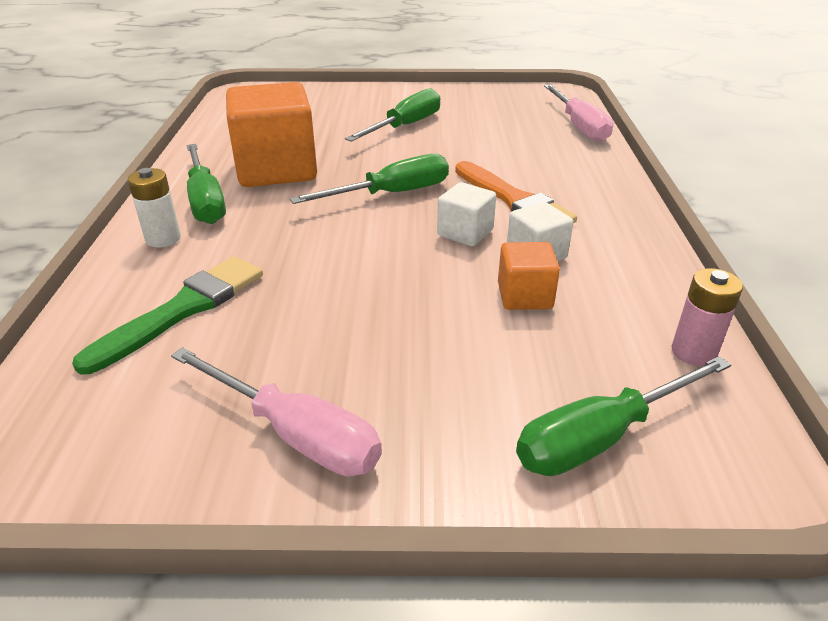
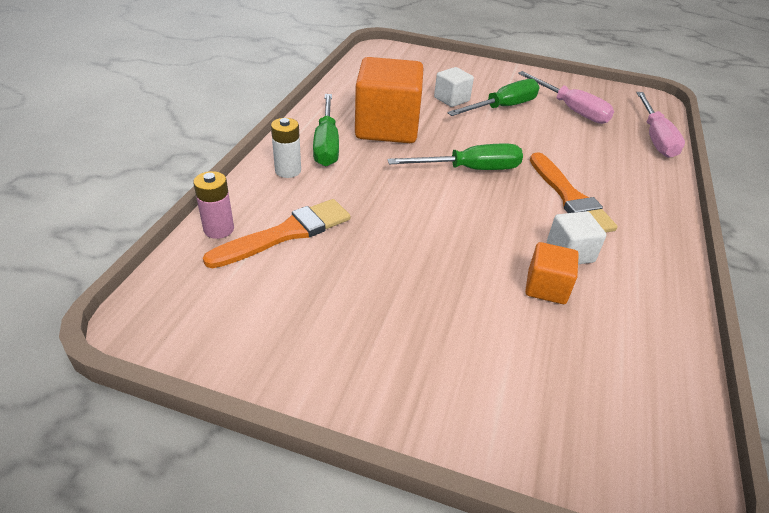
camera: 15 degrees right, 5 degrees up
(183, 309) = (286, 233): green brush -> orange brush
(295, 434) = (336, 353): pink screwdriver -> pink screwdriver (571, 109)
(465, 233) = (518, 219): white cube -> white cube (451, 99)
(601, 437) = (563, 424): green screwdriver -> none
(693, 352) = (670, 375): pink battery -> pink battery (219, 229)

